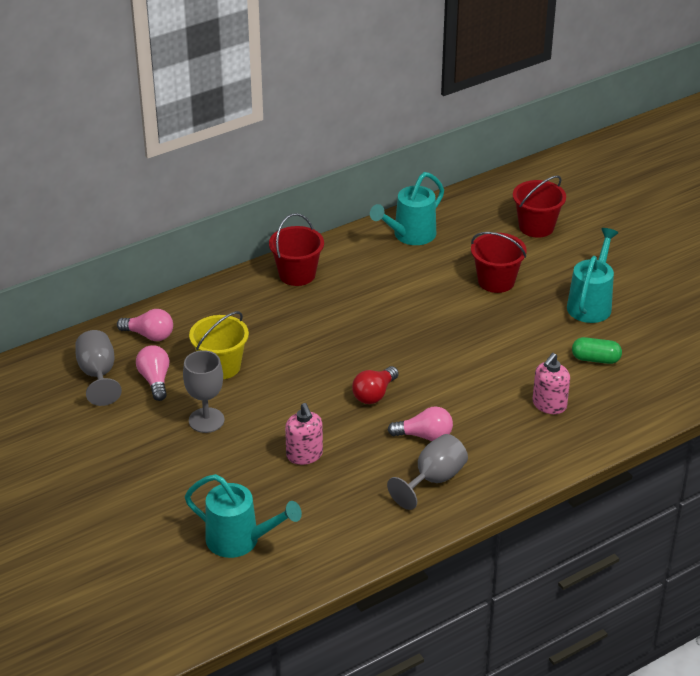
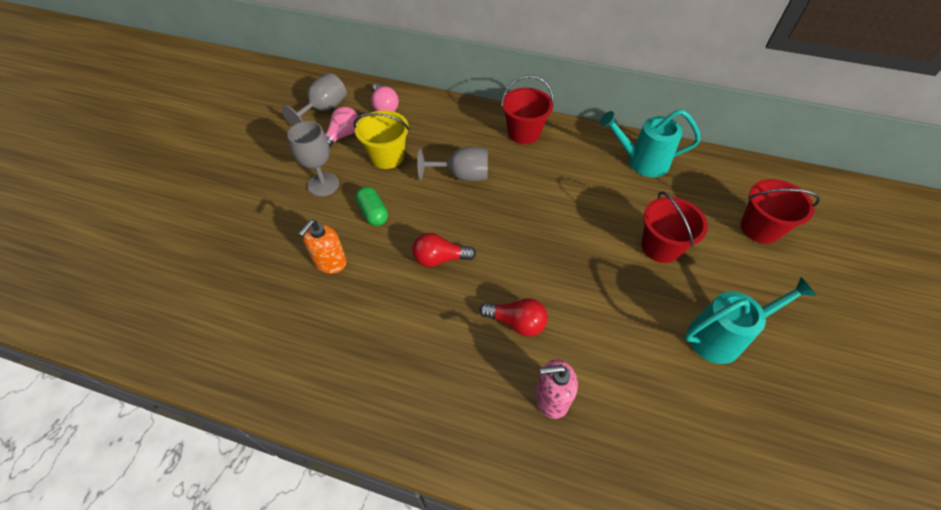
camera: 50 degrees right, 15 degrees up
(240, 541) = (200, 286): turquoise watering can -> none
(304, 455) = (330, 262): pink soap dispenser -> orange soap dispenser
(425, 436) = (420, 326): pink light bulb -> none
(433, 480) = (369, 371): grey goblet -> grey goblet (462, 176)
(476, 387) = (516, 322): none -> red light bulb
(595, 359) = (655, 394): green capsule -> green capsule (373, 213)

